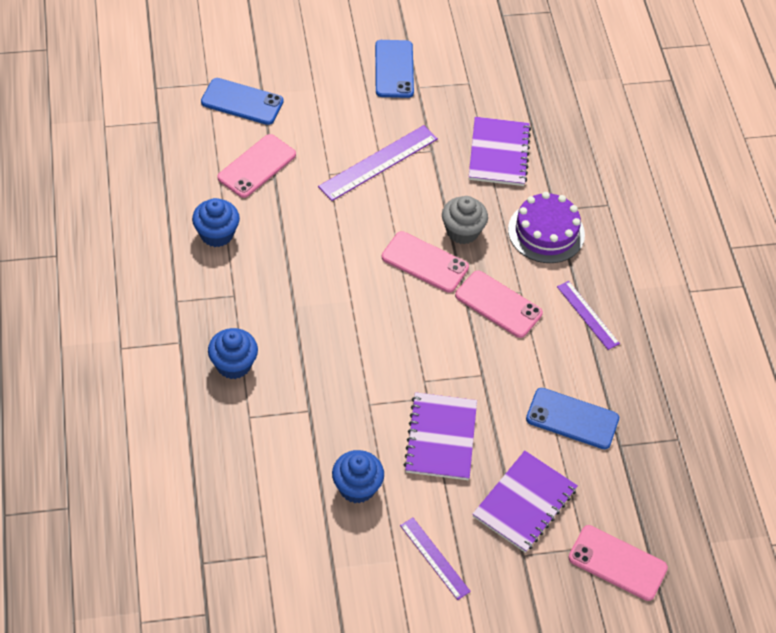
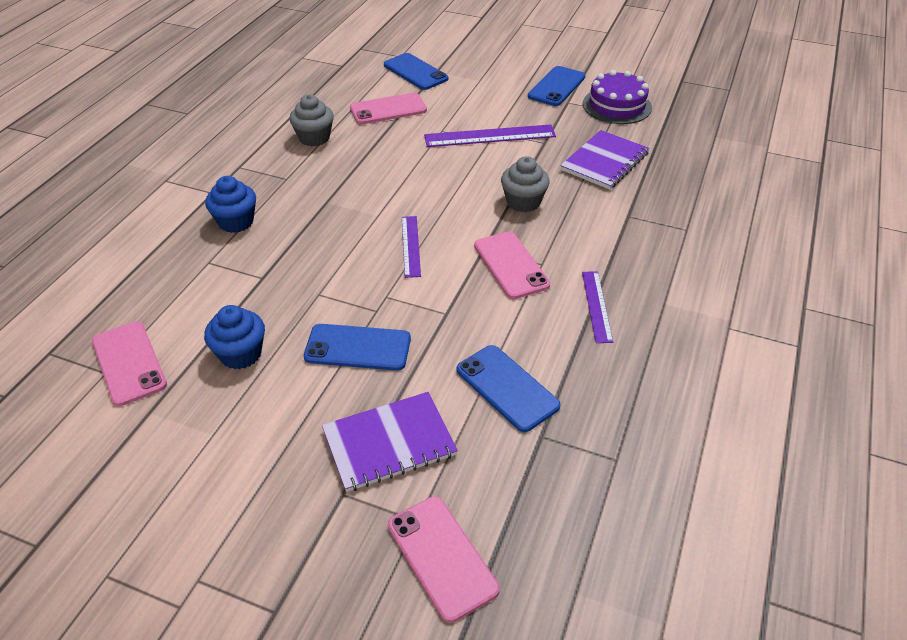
camera: 35 degrees right, 10 degrees down
(216, 234) = (314, 138): blue cupcake -> grey cupcake
(424, 262) = (468, 211): pink phone -> pink phone (129, 363)
(434, 558) = (250, 451): purple ruler -> purple ruler (410, 246)
(441, 438) = (358, 347): purple notebook -> blue phone
(546, 232) = (605, 228): purple cake -> purple cake (617, 105)

